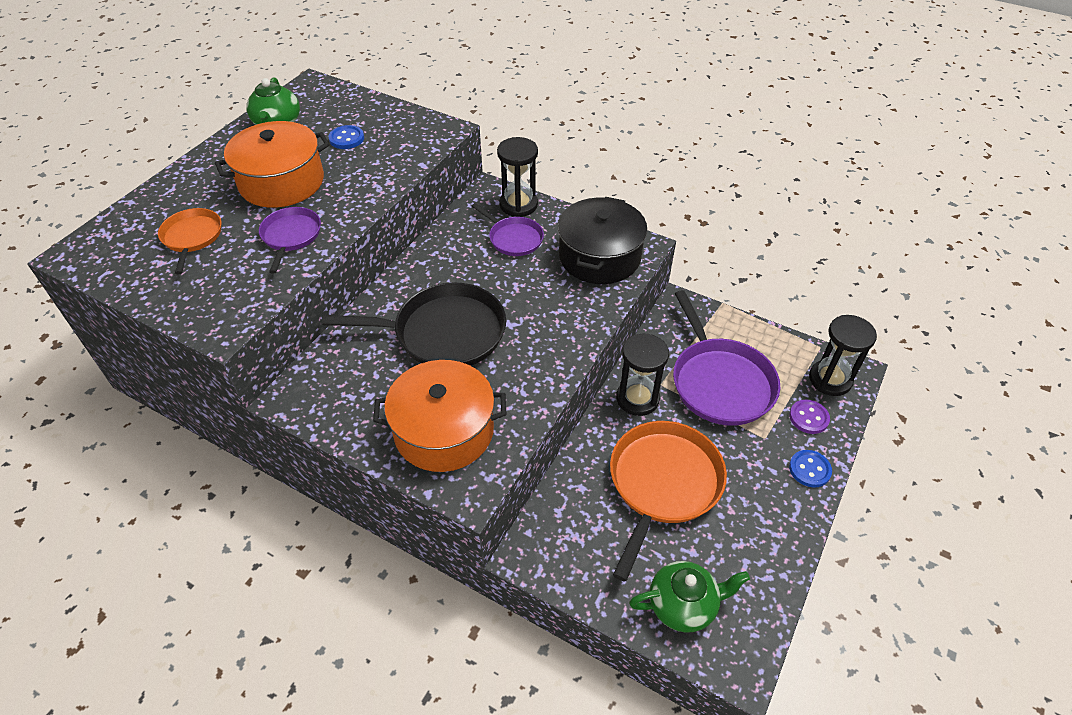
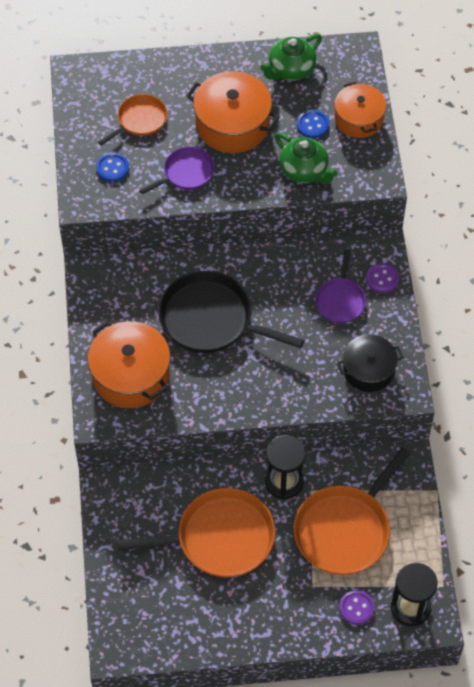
camera: 55 degrees right, 10 degrees up
(374, 113) = (358, 119): none -> orange pot
(444, 332) = (210, 319): black pan -> black pan turned 150 degrees clockwise
(518, 205) = (382, 279): black hourglass -> purple button
(599, 257) = (368, 370): black pot -> black pot, size x0.67
(683, 605) = (135, 597): green teapot -> green teapot (304, 171)
(720, 382) = (345, 530): purple pan -> orange pan
(809, 469) = (305, 628): blue button -> blue button (112, 168)

